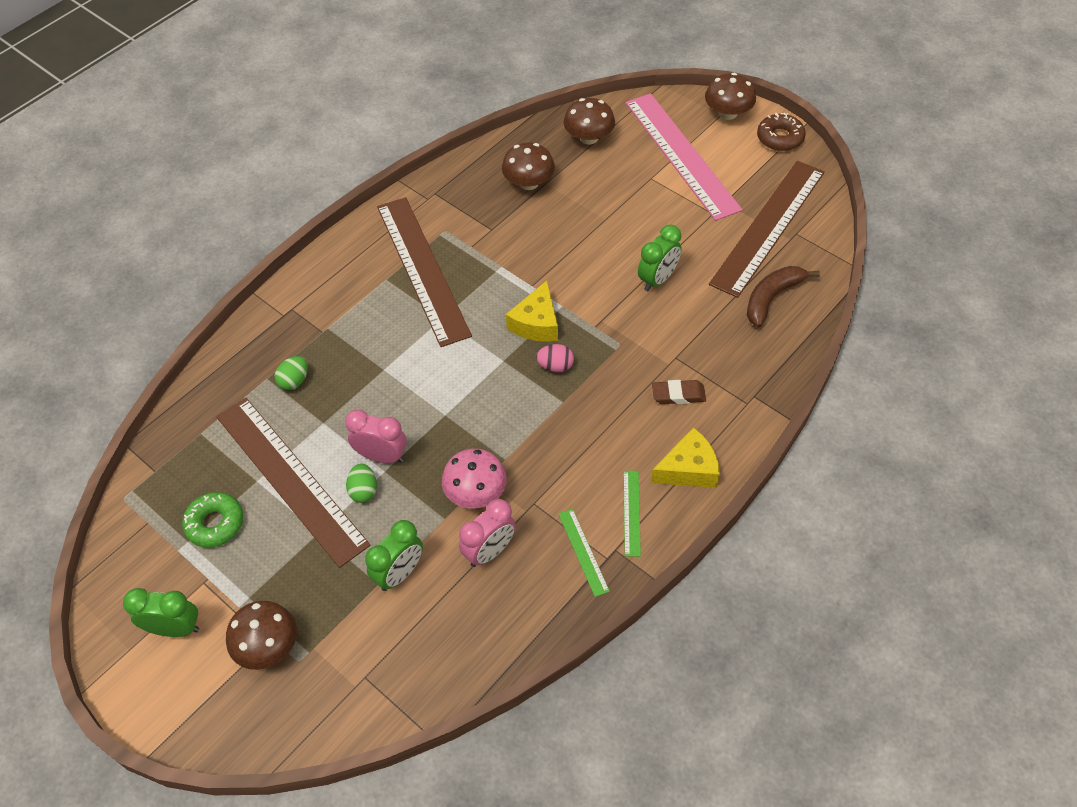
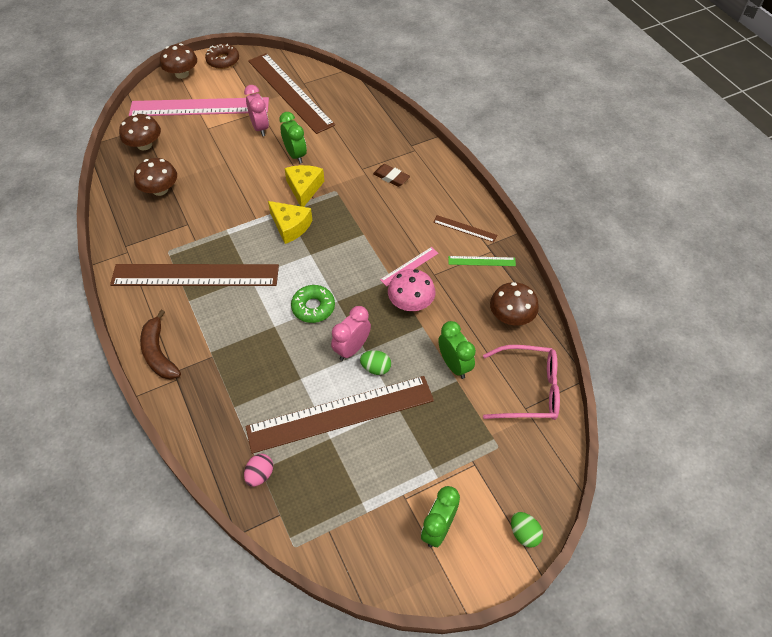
camera: 70 degrees left, 0 degrees up
(215, 524) = (355, 477): green donut -> green donut (313, 307)
(268, 646) = (479, 464): brown mushroom -> brown mushroom (511, 316)
(294, 381) = (249, 388): green egg -> green egg (524, 533)
(394, 673) = (529, 389): none -> pink glasses
(489, 551) = (460, 309): pink clock -> pink clock (260, 128)
(533, 470) = (409, 266): none -> pink ruler
(555, 366) = (333, 228): pink egg -> pink egg (260, 475)
(631, 512) = (465, 228): green ruler -> brown ruler
(678, 395) = (391, 177): brown eraser -> brown eraser turned 75 degrees counterclockwise
(688, 469) = (447, 192): yellow cheese -> yellow cheese (304, 188)
(772, 298) = (345, 111): brown banana -> brown banana (159, 353)

